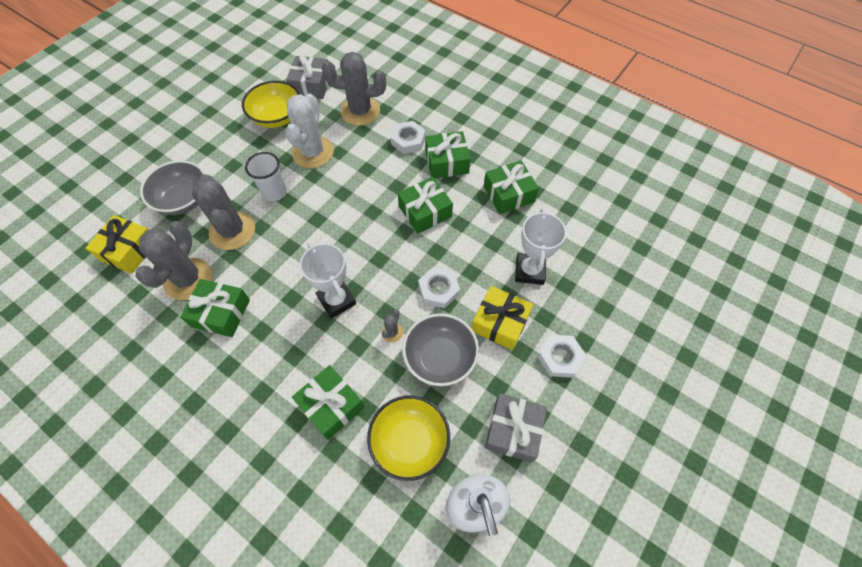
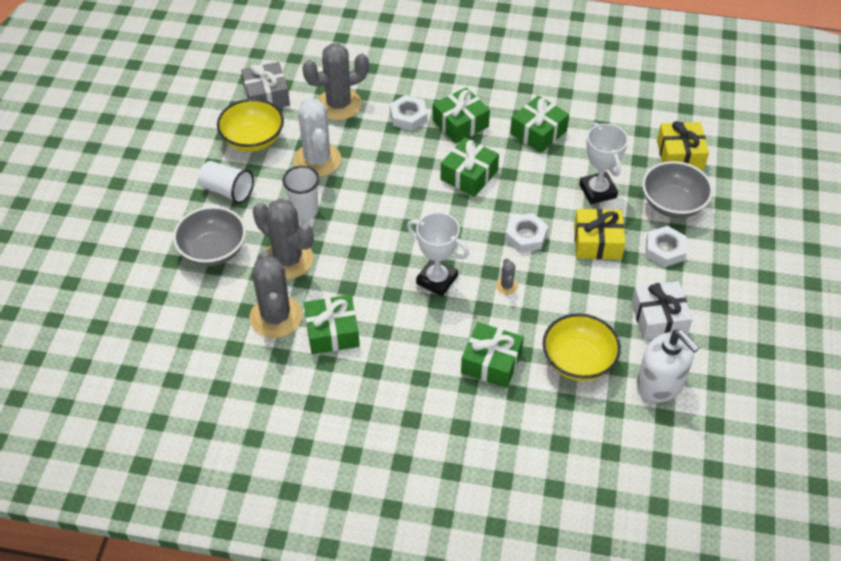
camera: 25 degrees left, 10 degrees down
(129, 250) = (192, 315): yellow gift -> yellow gift (680, 155)
(229, 153) = (227, 191): none -> white cup
(440, 358) = (562, 289): grey bowl -> grey bowl (673, 204)
(513, 430) = (659, 318): grey gift -> white gift

